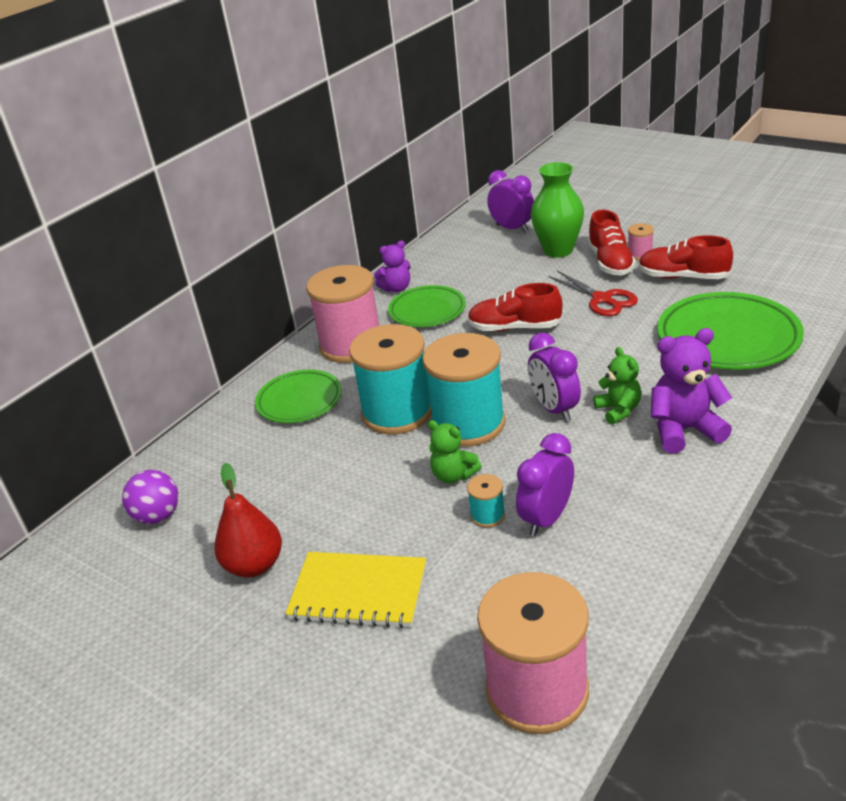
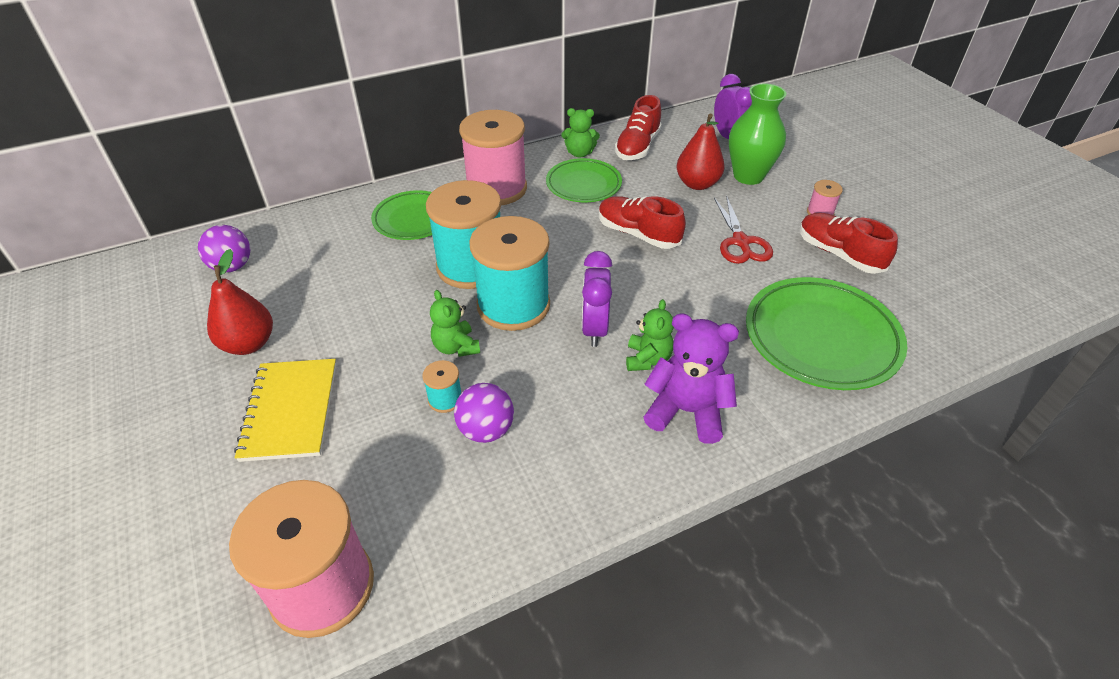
camera: 25 degrees right, 10 degrees up
(358, 592) = (290, 411): yellow notebook -> yellow notebook turned 45 degrees clockwise
(396, 288) = (579, 153): purple teddy bear -> green teddy bear
(523, 272) = (697, 184): none -> red pear
(546, 518) = (486, 430): purple clock -> purple ball
(610, 262) = (784, 209): red shoe -> red shoe (637, 147)

